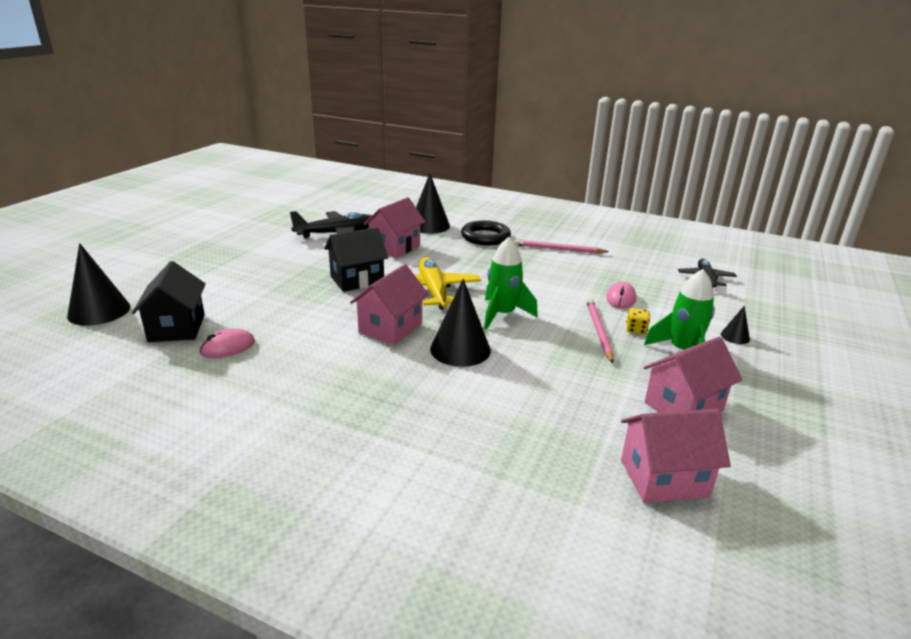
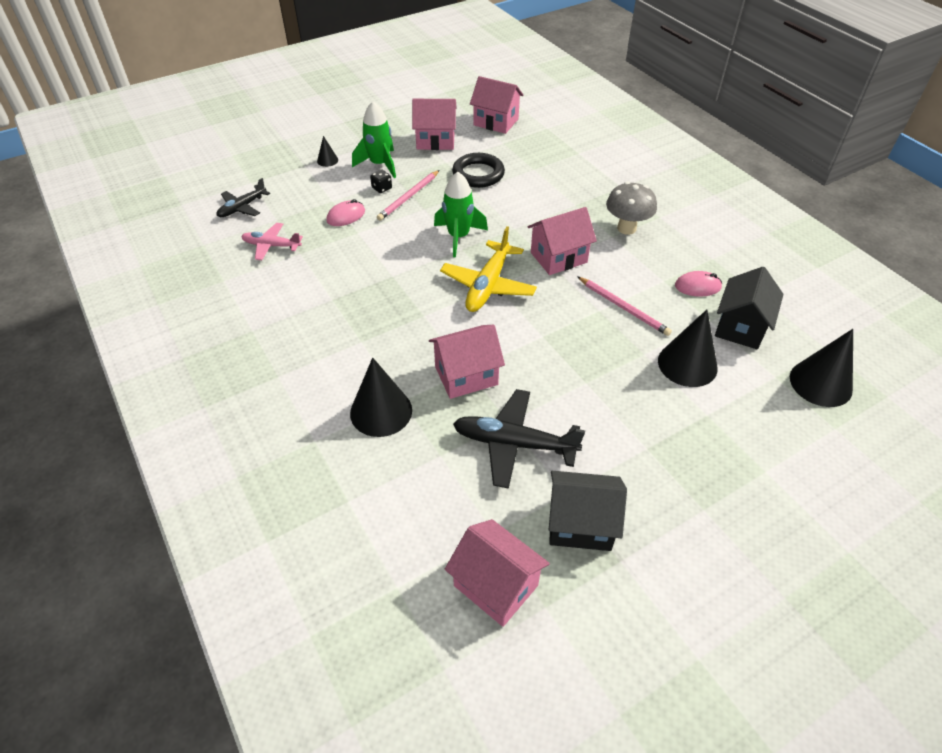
camera: 145 degrees left, 20 degrees up
(311, 202) = (496, 585): none -> pink house
(335, 380) = (626, 228): none -> grey mushroom
(357, 280) = (548, 331): black house -> black house (580, 524)
(460, 349) = (523, 219): black cone -> black cone (687, 364)
(485, 237) = (343, 353): black ring -> black ring (478, 174)
(558, 249) = (299, 296): pink pencil -> pink pencil (623, 307)
(631, 265) = (271, 246): none -> pink plane
(636, 330) = (382, 188): yellow dice -> black dice

